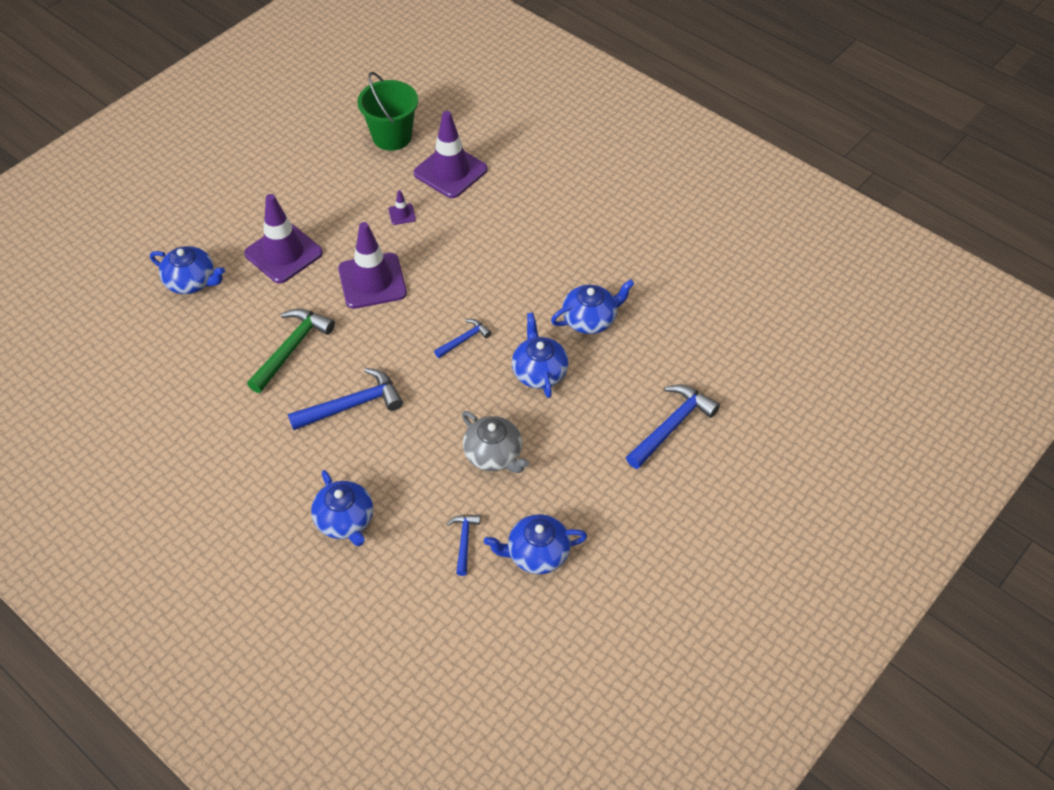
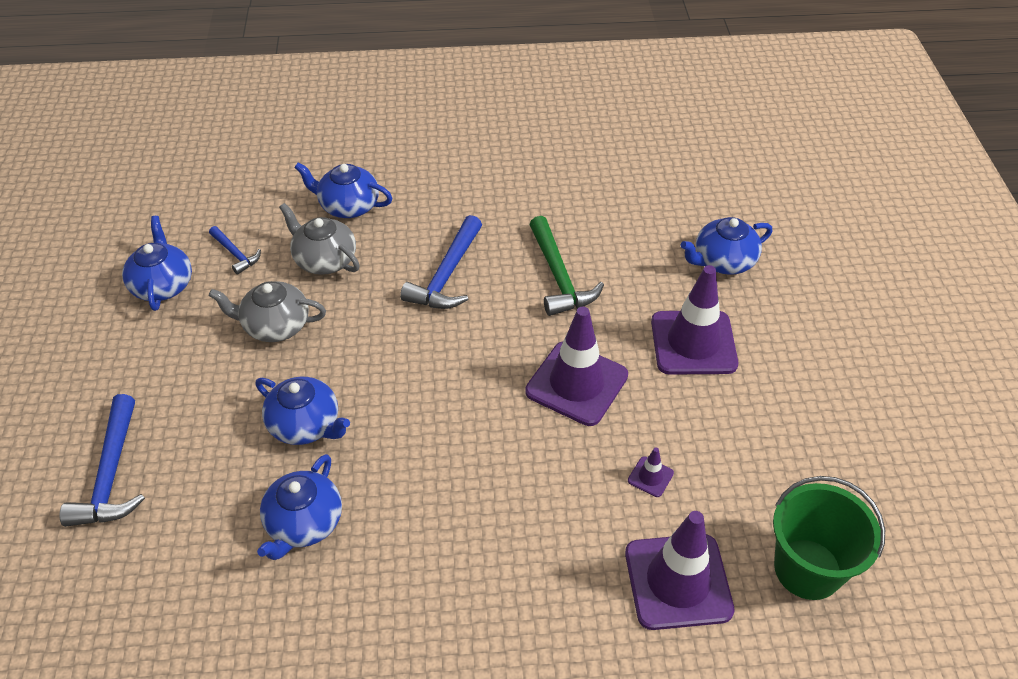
camera: 135 degrees right, 5 degrees down
(412, 483) = (324, 260): none -> grey teapot
(464, 339) = (416, 398): blue hammer -> none
(537, 553) = (163, 285): blue teapot -> blue teapot turned 45 degrees counterclockwise

